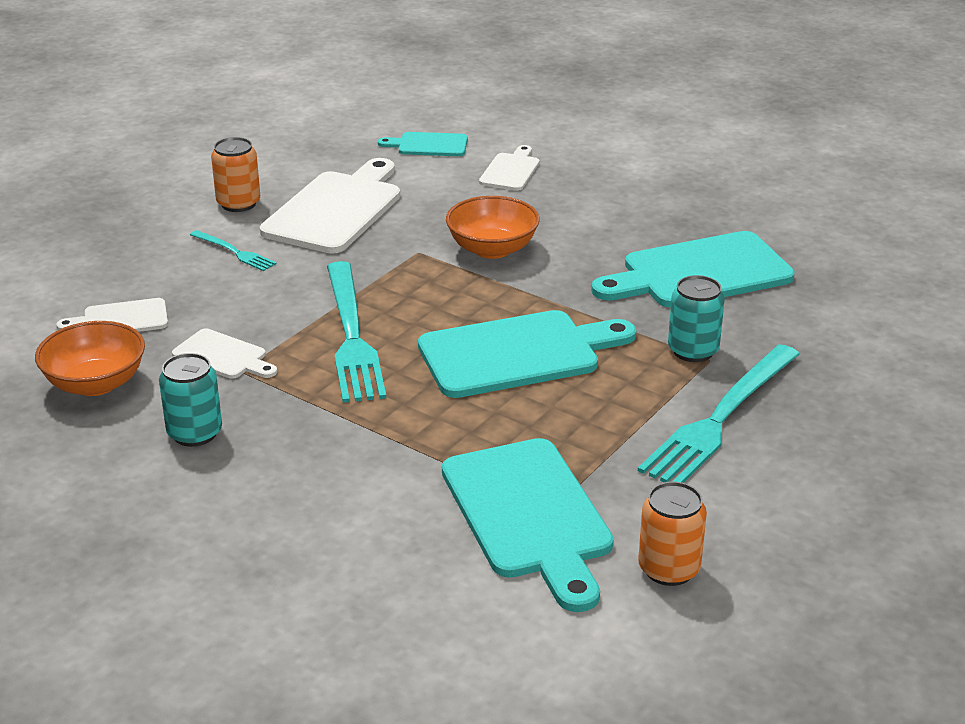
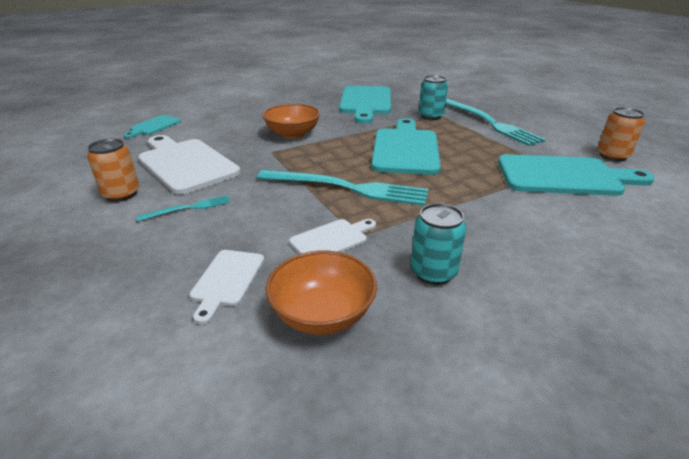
camera: 65 degrees left, 0 degrees up
(510, 171) = (217, 115): white cutting board -> none

